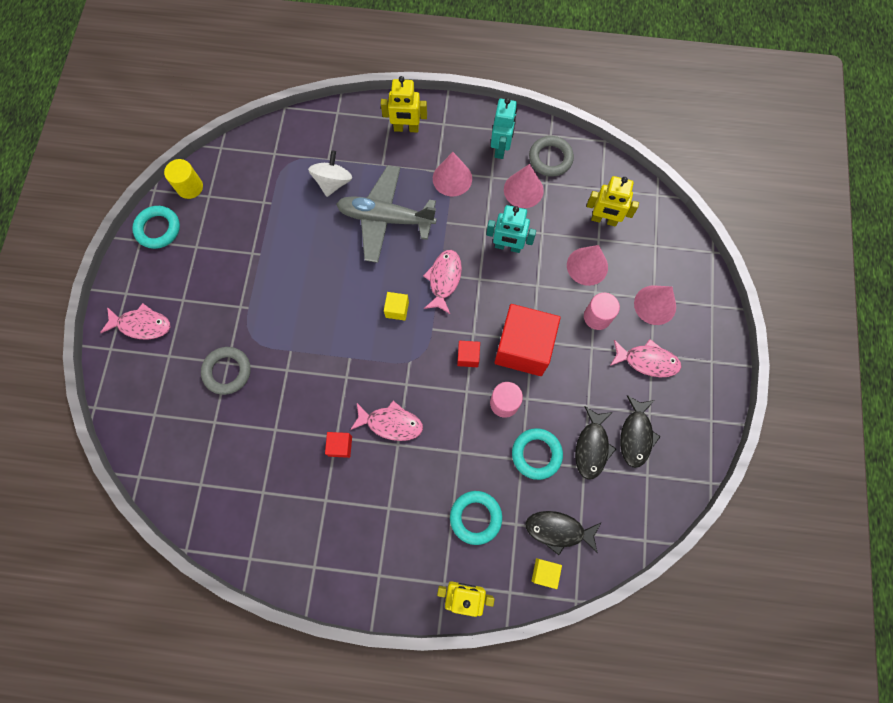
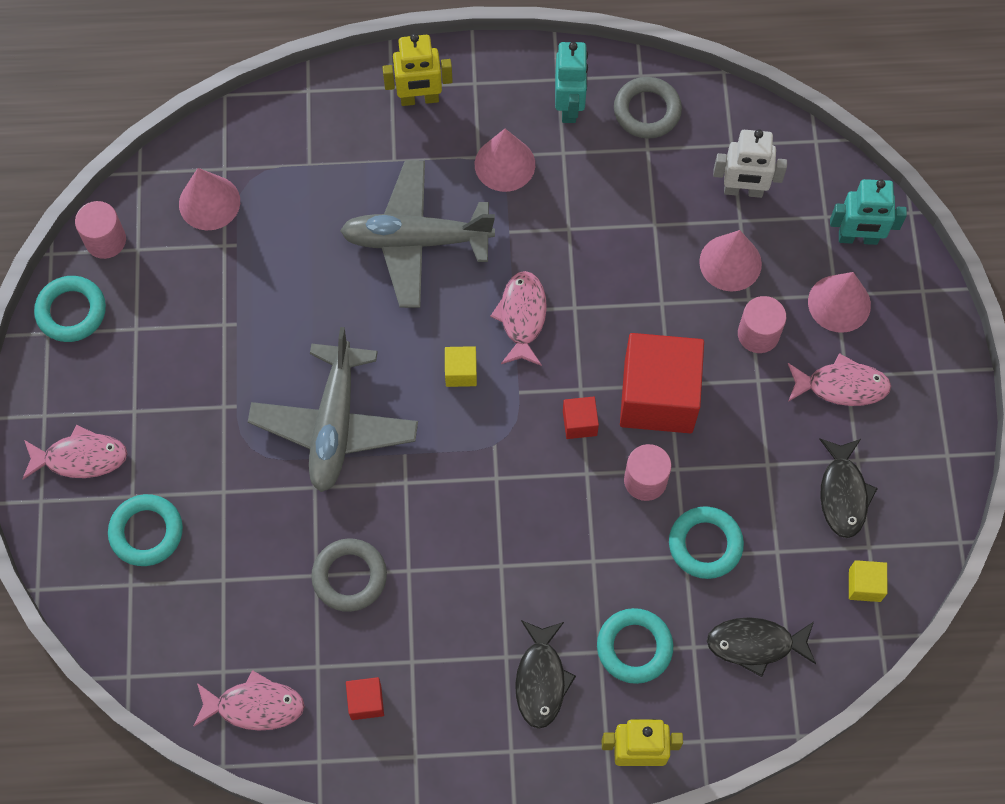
camera: 10 degrees left, 5 degrees down
(172, 381) = (146, 532): none -> turquoise ring
(190, 187) = (105, 240): yellow cylinder -> pink cylinder
(227, 371) = (226, 504): grey ring -> grey ring (349, 576)
(308, 330) = (335, 424): none -> grey plane
(333, 182) = (325, 199): white spinning top -> none
(340, 446) = (418, 582): red cube -> red cube (366, 702)
(391, 423) = (485, 537): pink fish -> pink fish (255, 706)
(507, 246) = (607, 253): turquoise robot -> turquoise robot (858, 238)
(523, 190) = (615, 165): pink cone -> pink cone (209, 202)
(544, 572) = (746, 705): yellow cube -> yellow cube (864, 585)
(592, 447) = (783, 520): black fish -> black fish (541, 679)
(604, 220) = (743, 190): yellow robot -> white robot

